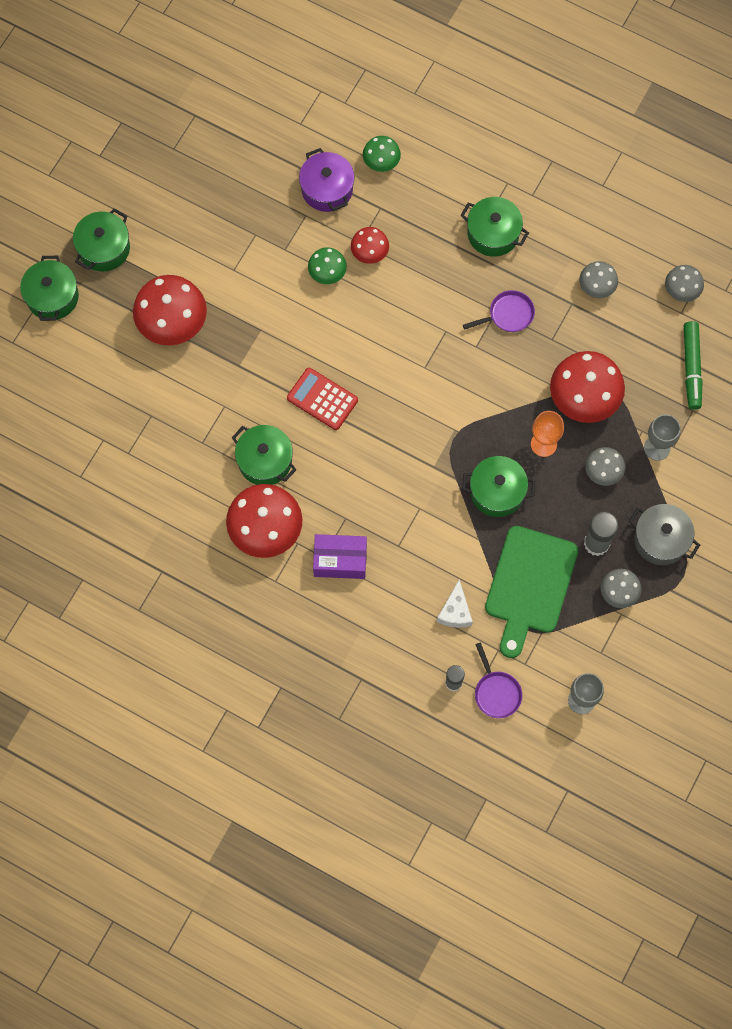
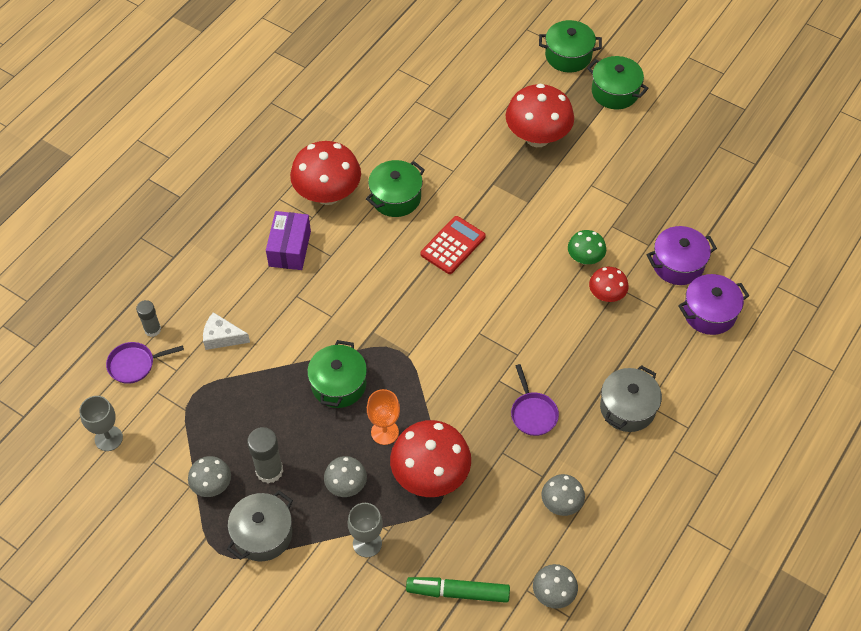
camera: 95 degrees right, 15 degrees down
(381, 162) = (709, 313): green mushroom -> purple pot
(493, 234) = (627, 408): green pot -> grey pot
(530, 585) = (236, 404): green cutting board -> none

